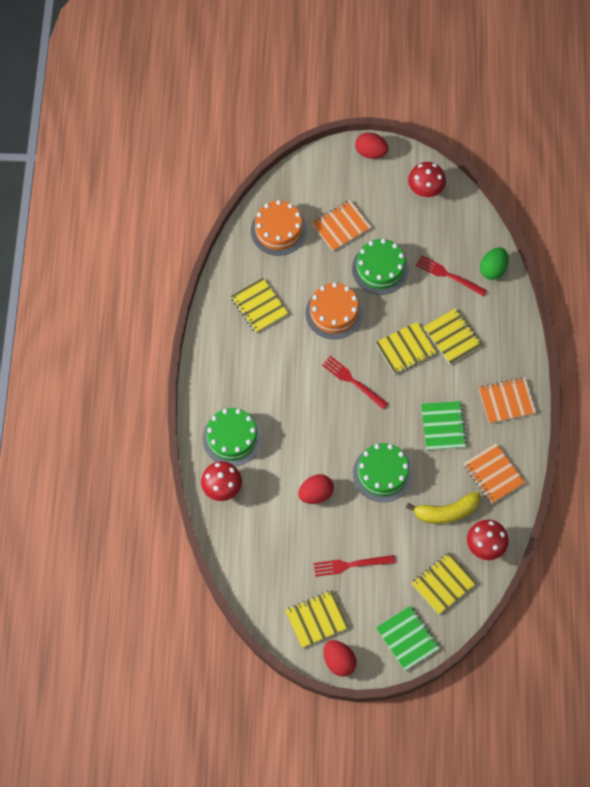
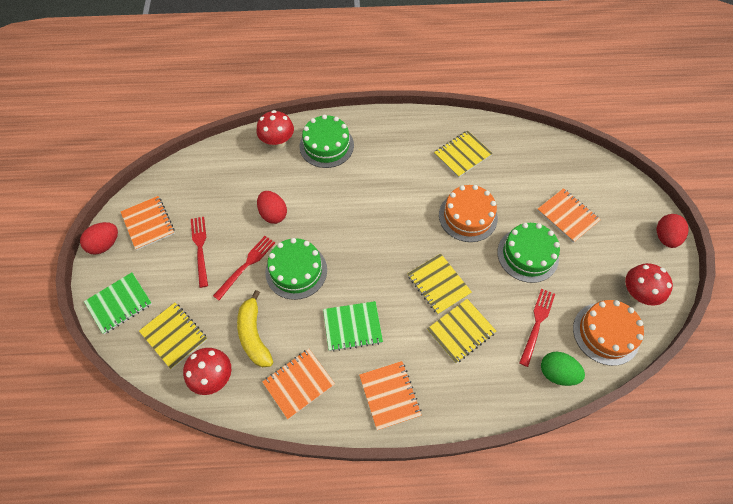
camera: 85 degrees right, 5 degrees down
(278, 230) = (547, 164): orange cake -> orange cake (606, 333)
(317, 619) = (148, 223): yellow notebook -> orange notebook
(352, 381) = (395, 237): red fork -> red fork (246, 265)

